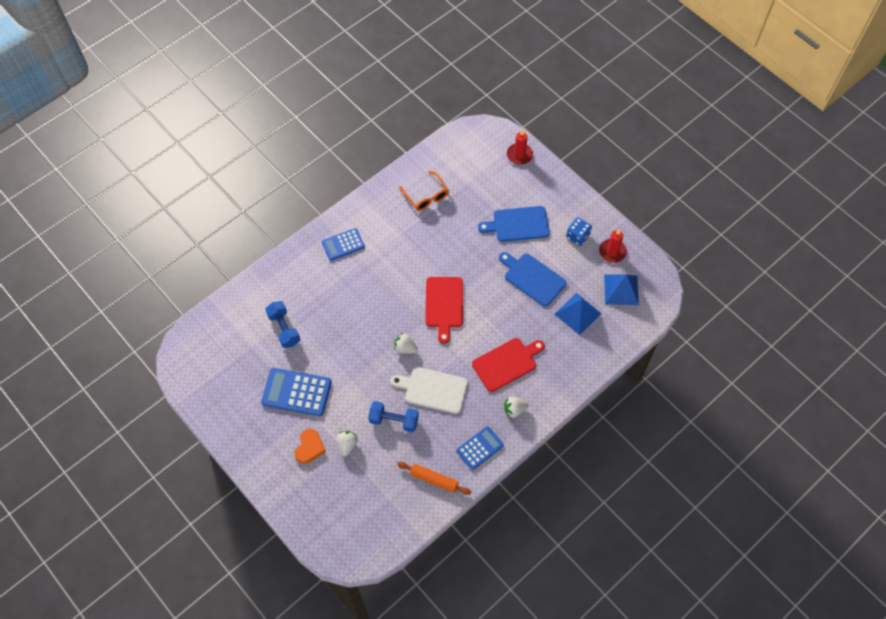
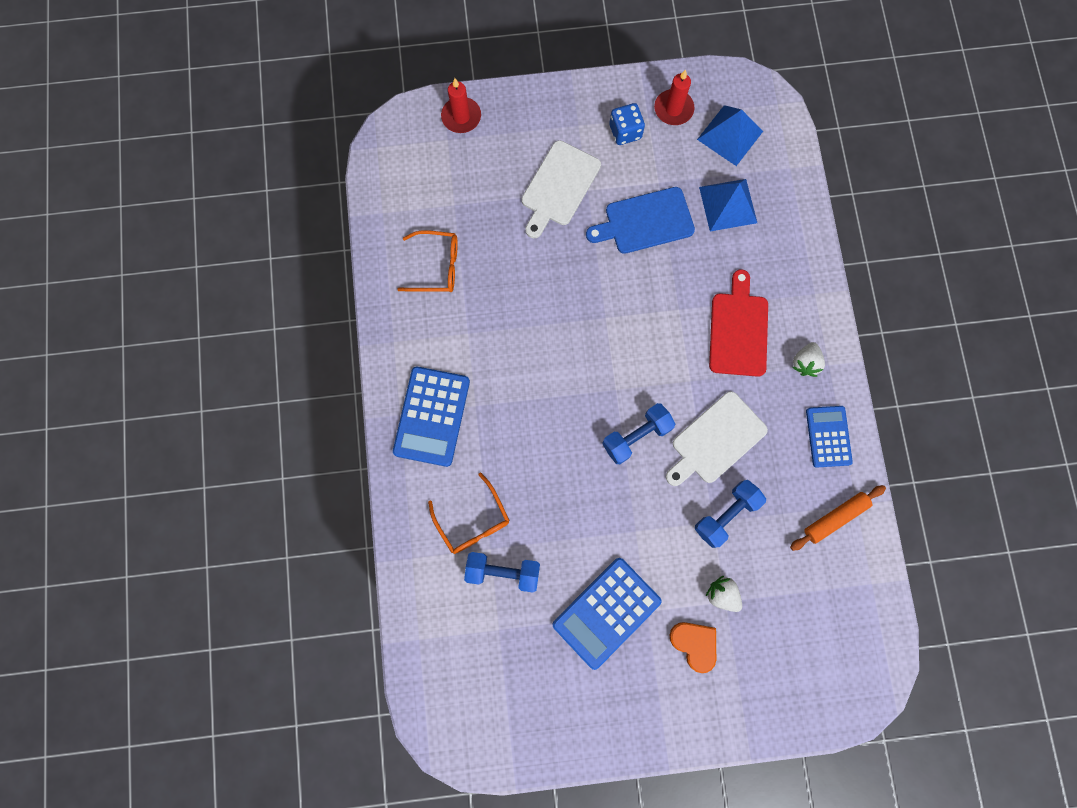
camera: 55 degrees left, 15 degrees up
(301, 298) = (472, 520): none -> orange glasses
(343, 244) = (431, 416): blue calculator -> blue calculator, size x1.55
(405, 348) = (636, 436): white strawberry -> blue dumbbell
(444, 305) = (608, 349): red cutting board -> none
(518, 224) = (559, 187): blue cutting board -> white cutting board

